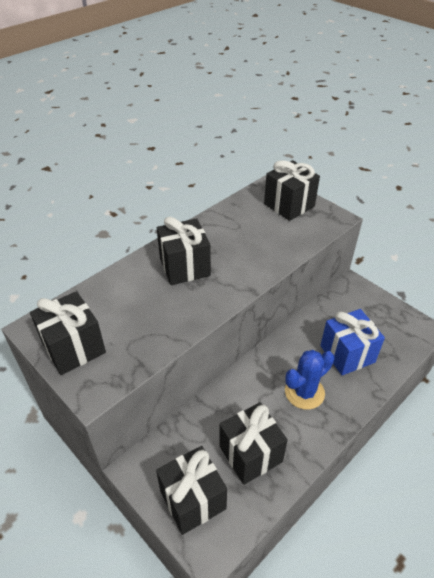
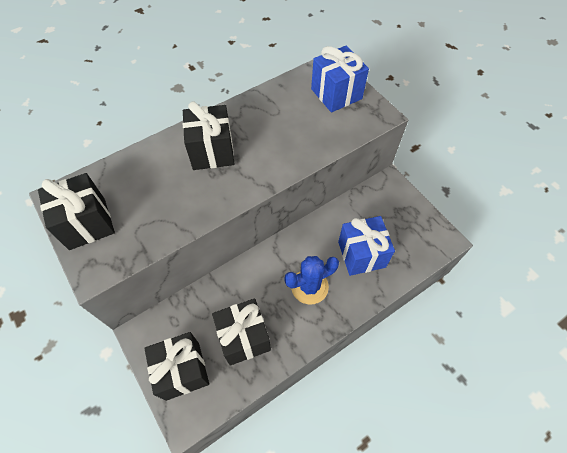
camera: 10 degrees right, 15 degrees up
(289, 205) = (336, 94): black gift -> blue gift

